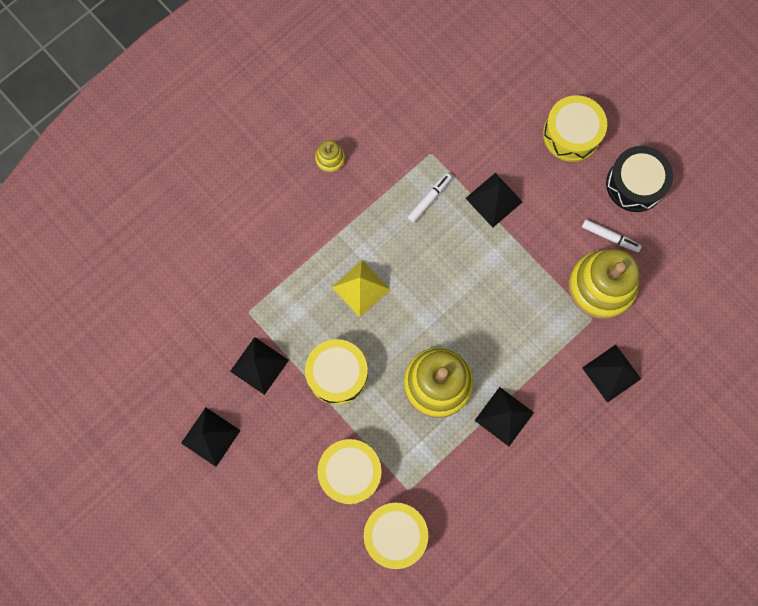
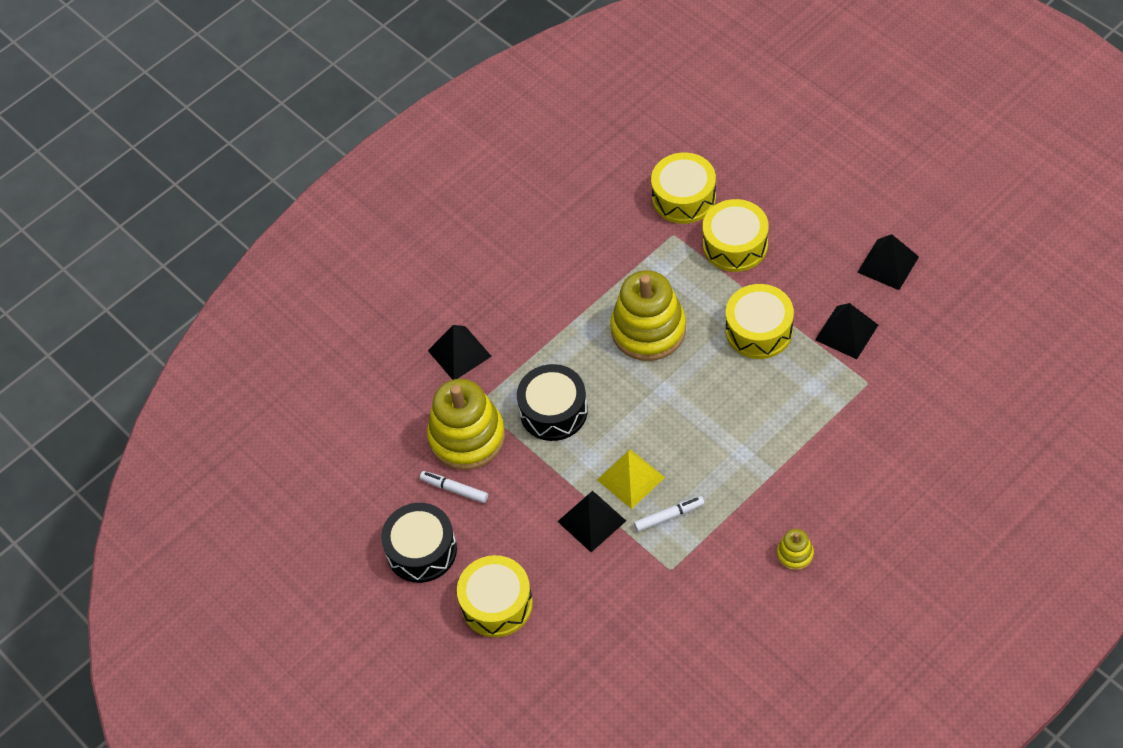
camera: 175 degrees left, 20 degrees down
(361, 288) = (742, 415): yellow pyramid -> yellow pyramid (630, 478)
(429, 199) = (669, 516): white marker -> white marker turned 150 degrees counterclockwise
(504, 416) = (575, 305): black pyramid -> none
(525, 306) = (553, 411): none -> black drum

